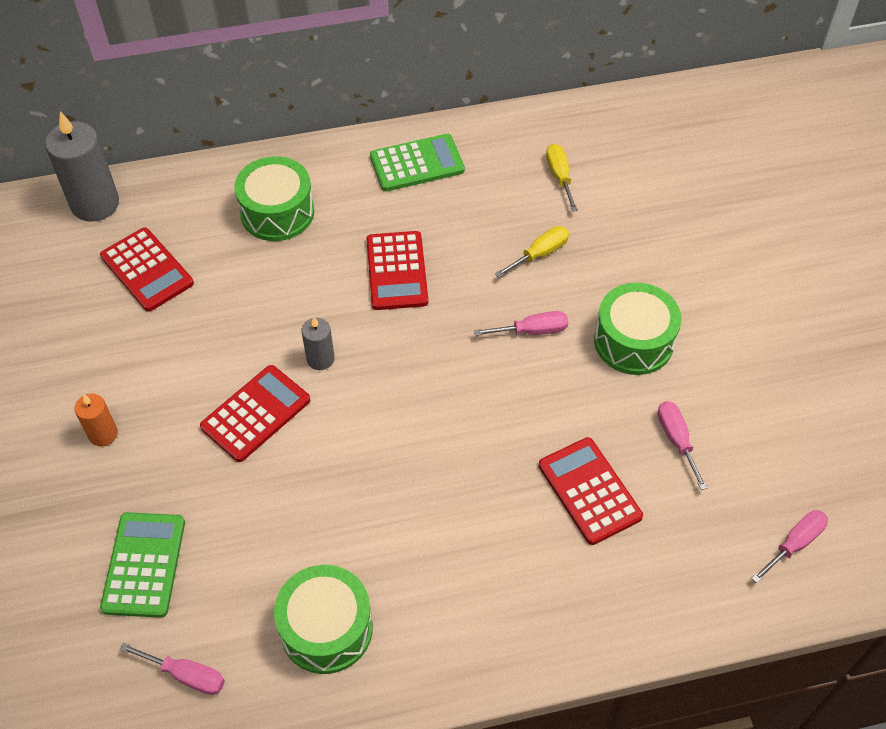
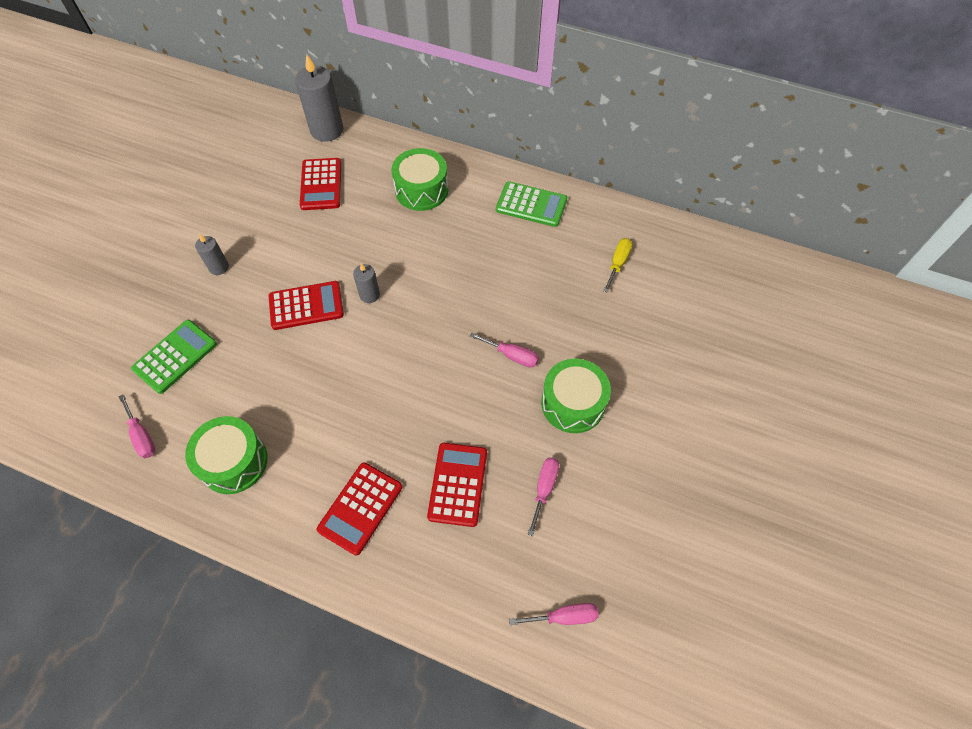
camera: 35 degrees right, 5 degrees up
(103, 434) = (219, 267): orange candle -> grey candle
(397, 271) = (460, 266): red calculator -> red calculator (360, 508)
(540, 253) = (560, 307): yellow screwdriver -> none

